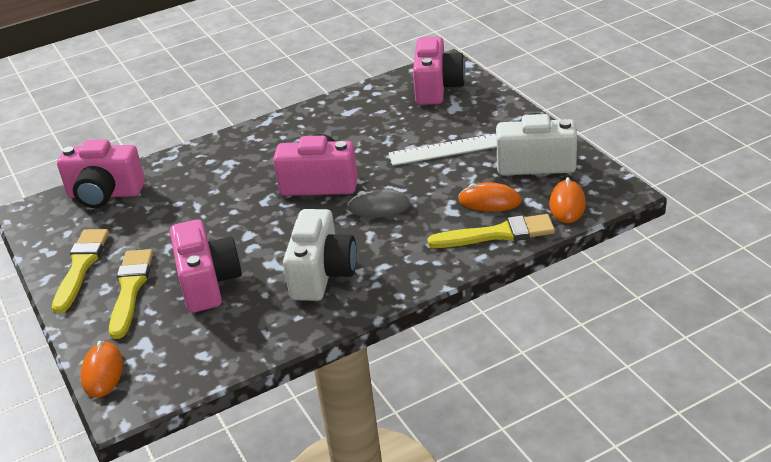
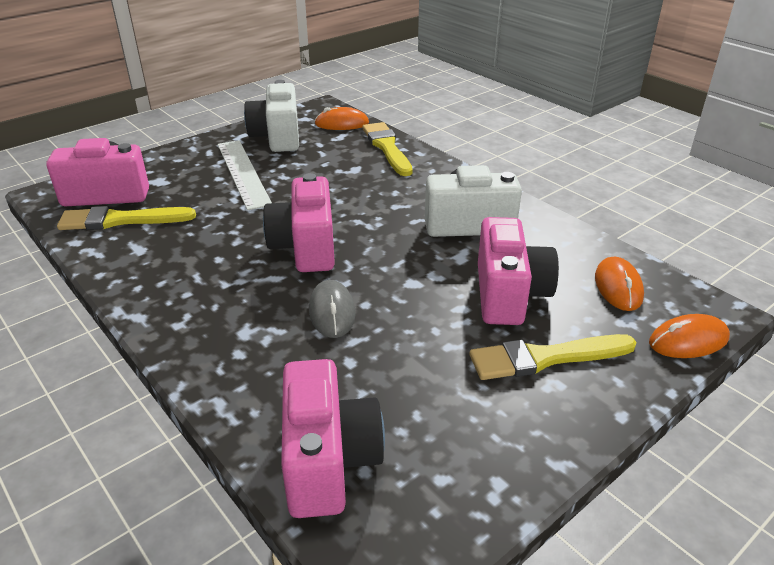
camera: 105 degrees left, 0 degrees up
(81, 266) = (519, 427): yellow brush -> yellow brush (121, 220)
(208, 283) = (509, 294): pink camera -> pink camera turned 120 degrees clockwise
(379, 207) = (350, 205): grey mouse -> grey mouse (332, 312)
(489, 201) = (338, 153): orange mouse -> orange mouse (618, 287)

